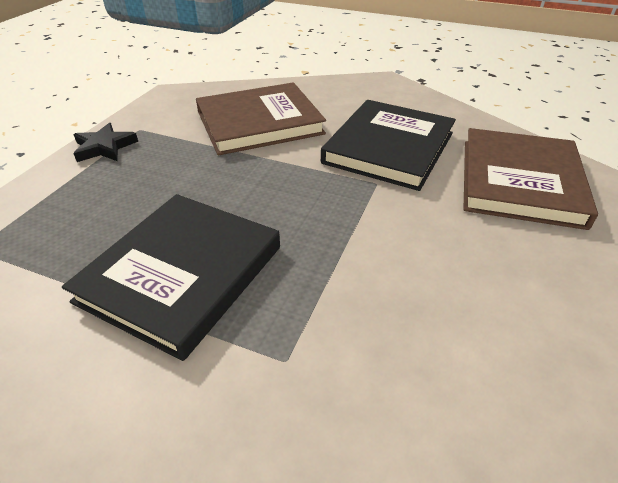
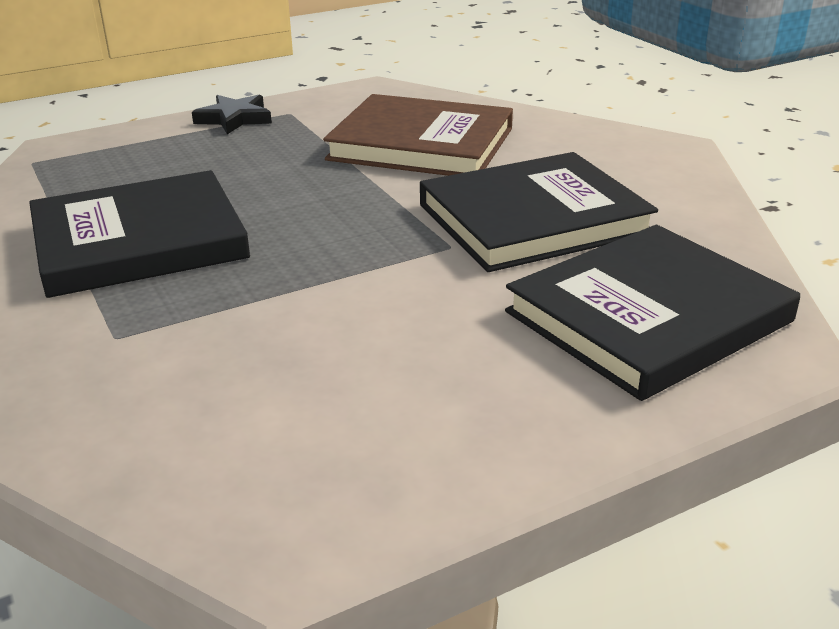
camera: 40 degrees right, 10 degrees down
(519, 181) = (647, 316): brown book -> black book

